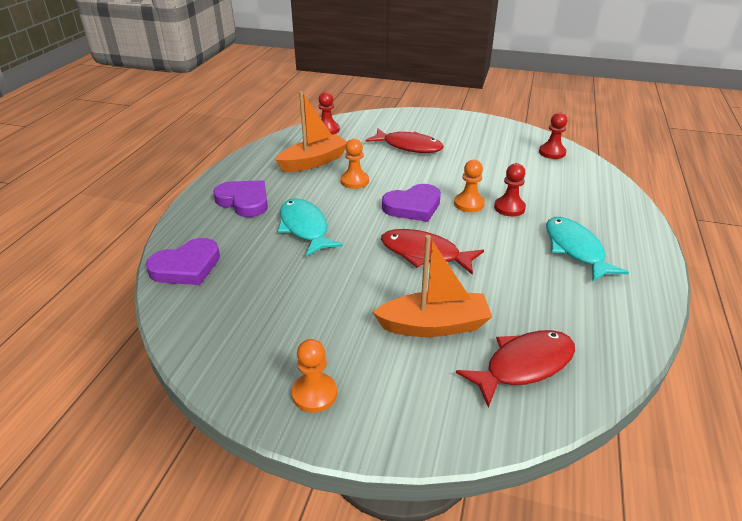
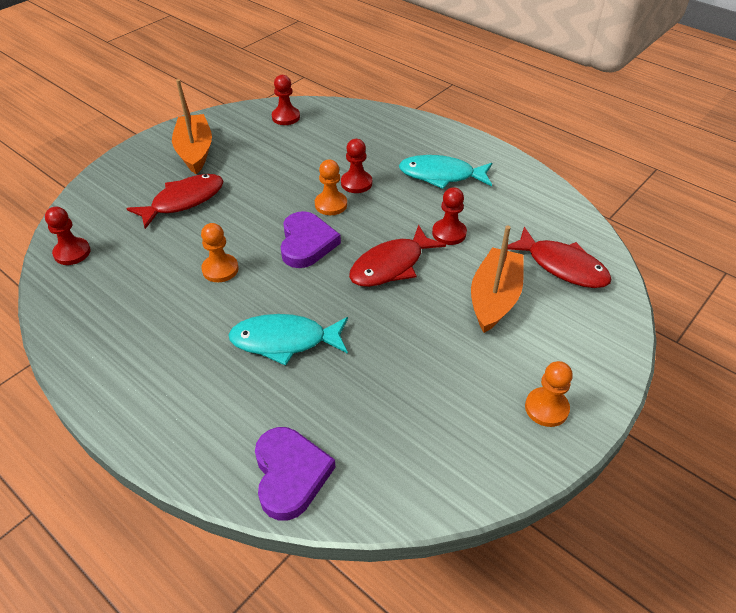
camera: 65 degrees left, 10 degrees up
(244, 201) = (183, 383): purple heart -> none
(314, 162) = (144, 290): orange boat -> orange boat (195, 151)
(497, 275) = (449, 233): none -> red pawn
(524, 366) = (562, 266): red fish -> red fish turned 135 degrees clockwise

